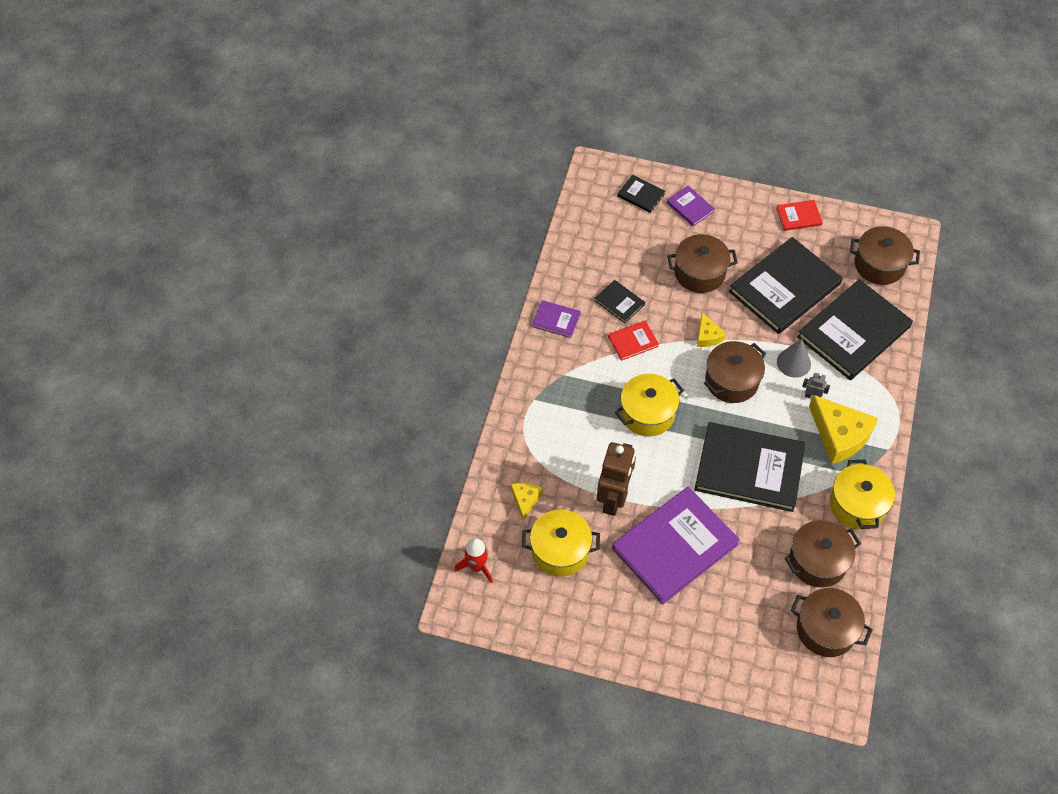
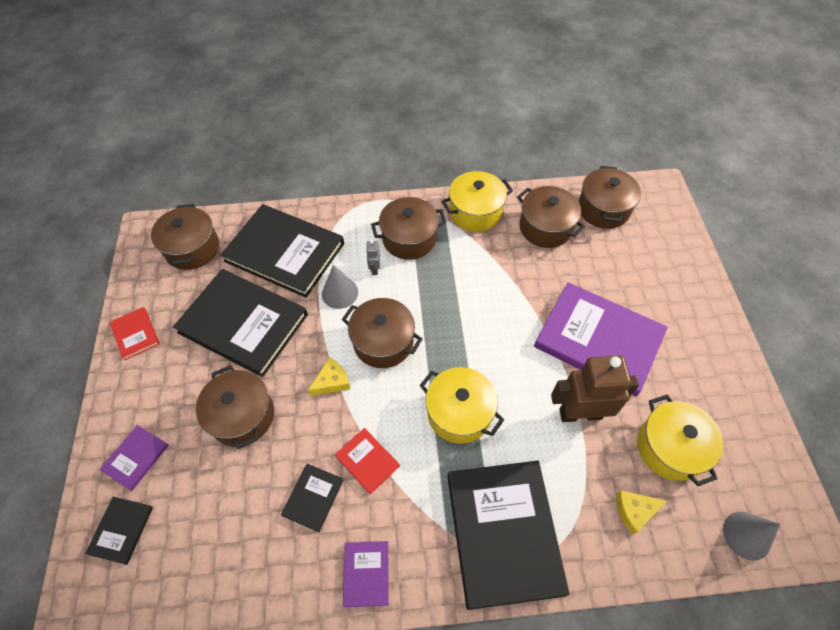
camera: 110 degrees left, 0 degrees up
(477, 566) = (746, 535): red rocket -> grey cone
(749, 469) = (480, 300): black book -> black book (503, 532)
(839, 435) = (409, 239): yellow cheese -> brown pot

